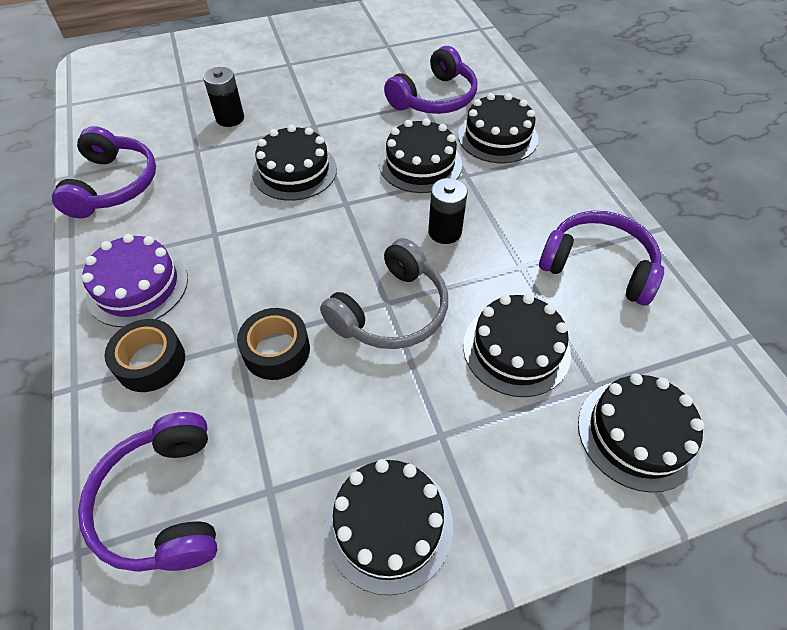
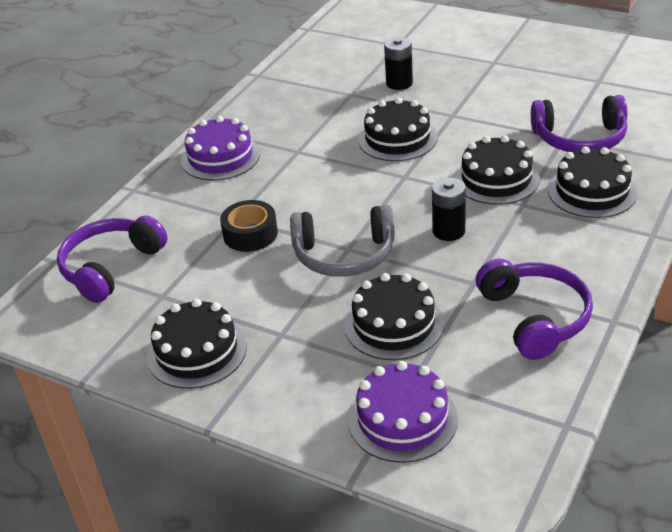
camera: 50 degrees right, 15 degrees down
(113, 185) = (275, 92): purple headphones -> none
(151, 362) = (181, 200): black tape -> none
(637, 434) = (402, 419): black cake -> purple cake

